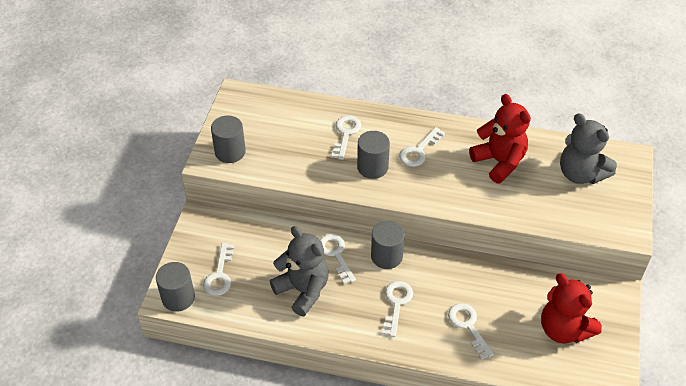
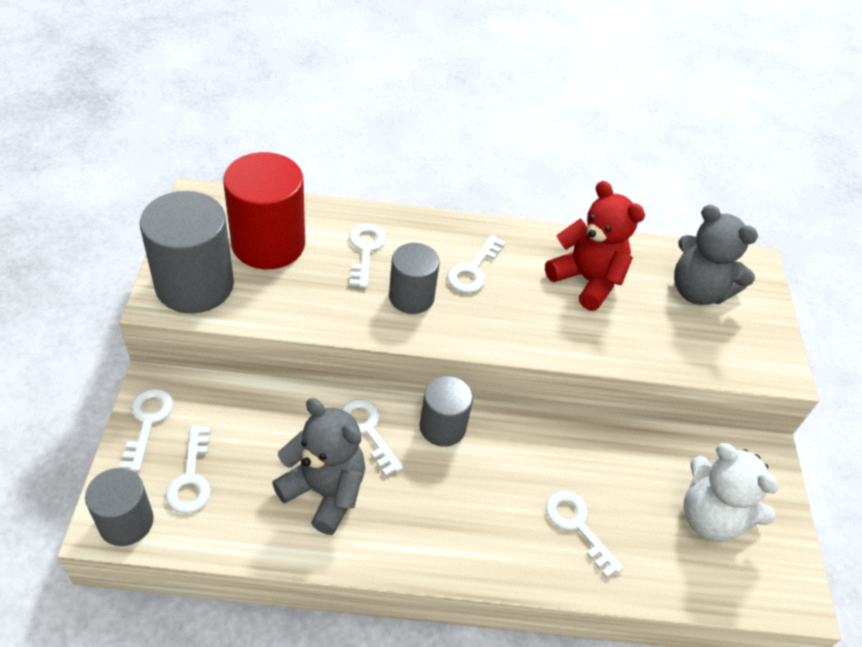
camera: 15 degrees left, 0 degrees up
(230, 152) = (194, 285): grey cylinder -> grey cylinder, size x1.65
(280, 126) = (268, 244): none -> red cylinder
(396, 304) = (468, 500): white key -> white key (147, 422)
(563, 329) = (710, 517): red teddy bear -> white teddy bear

